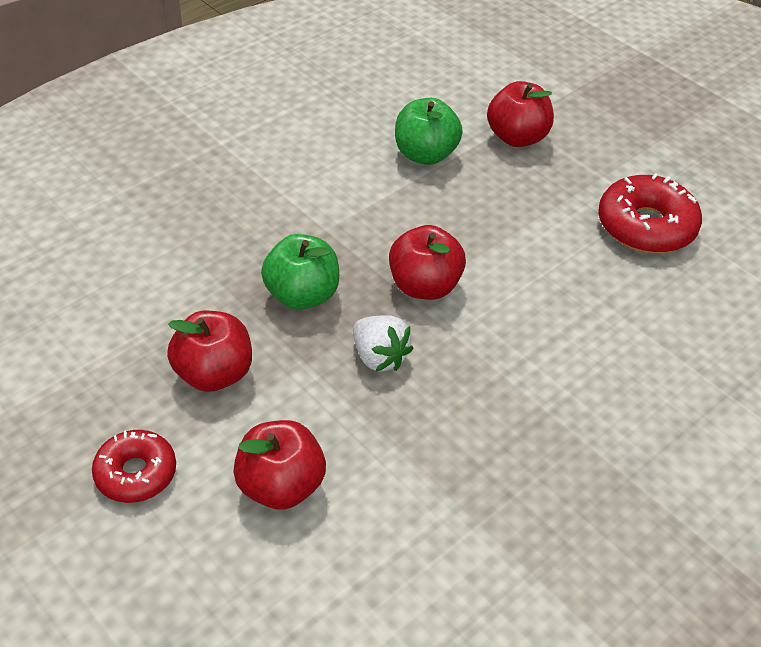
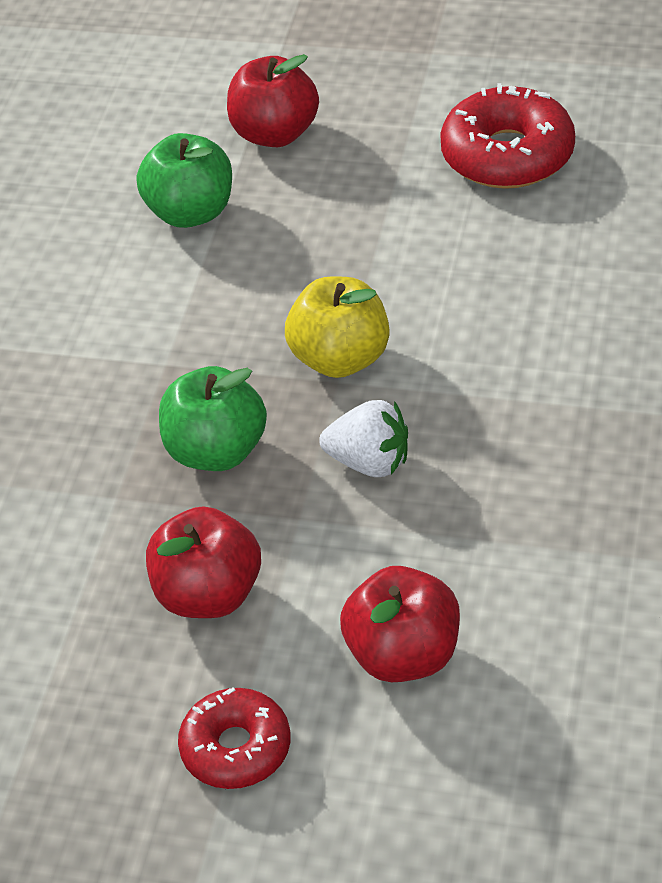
camera: 30 degrees left, 0 degrees up
(424, 286) = (340, 358): red apple -> yellow apple

